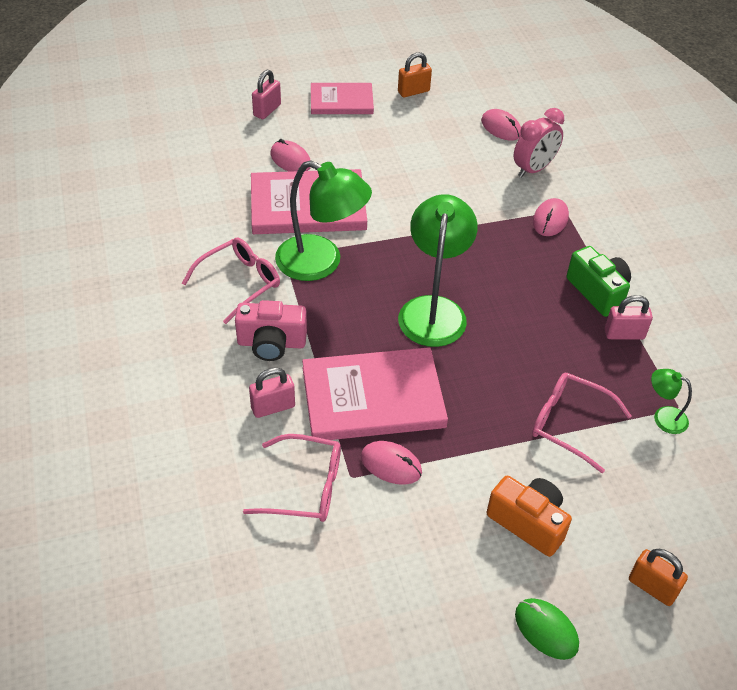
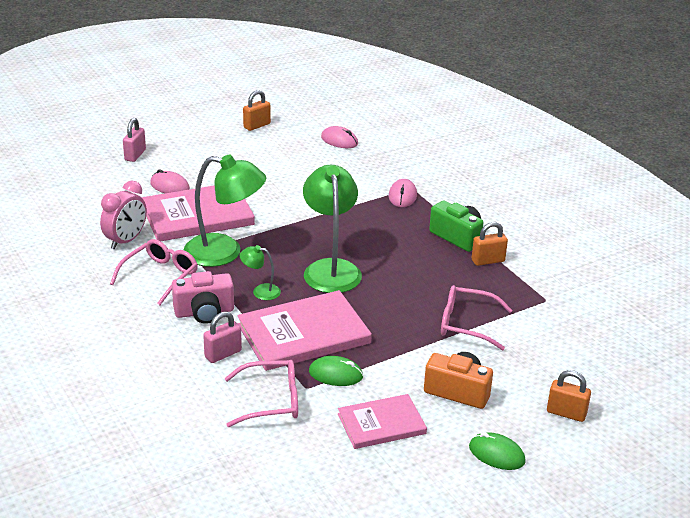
camera: 15 degrees left, 15 degrees down
(341, 101) = (197, 140): pink book -> pink book (381, 424)
(391, 465) = (335, 374): pink mouse -> green mouse
(533, 169) = (376, 164): pink clock -> pink clock (126, 241)
(624, 334) = (488, 261): pink padlock -> orange padlock
(663, 417) = (536, 308): green lamp -> green lamp (260, 291)

